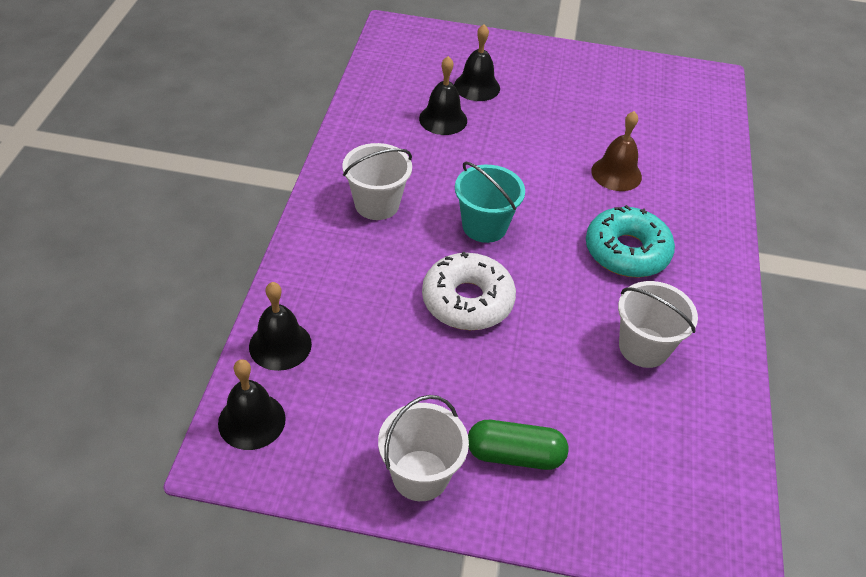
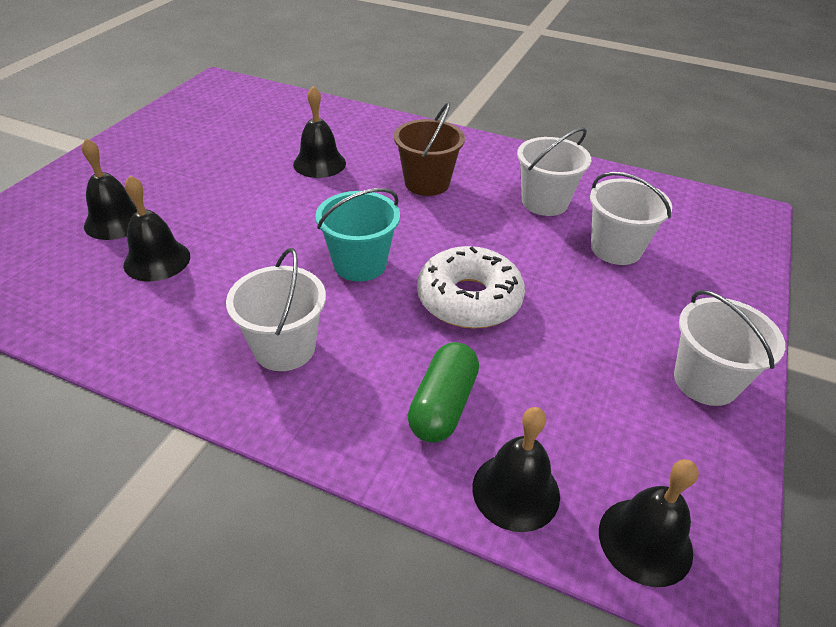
camera: 75 degrees left, 5 degrees down
(515, 455) = (671, 307): green capsule -> green capsule (443, 405)
(590, 410) = (616, 249): none -> white bucket
(616, 174) = (319, 163): brown bell -> black bell
(626, 251) = (427, 183): turquoise donut -> brown bucket

